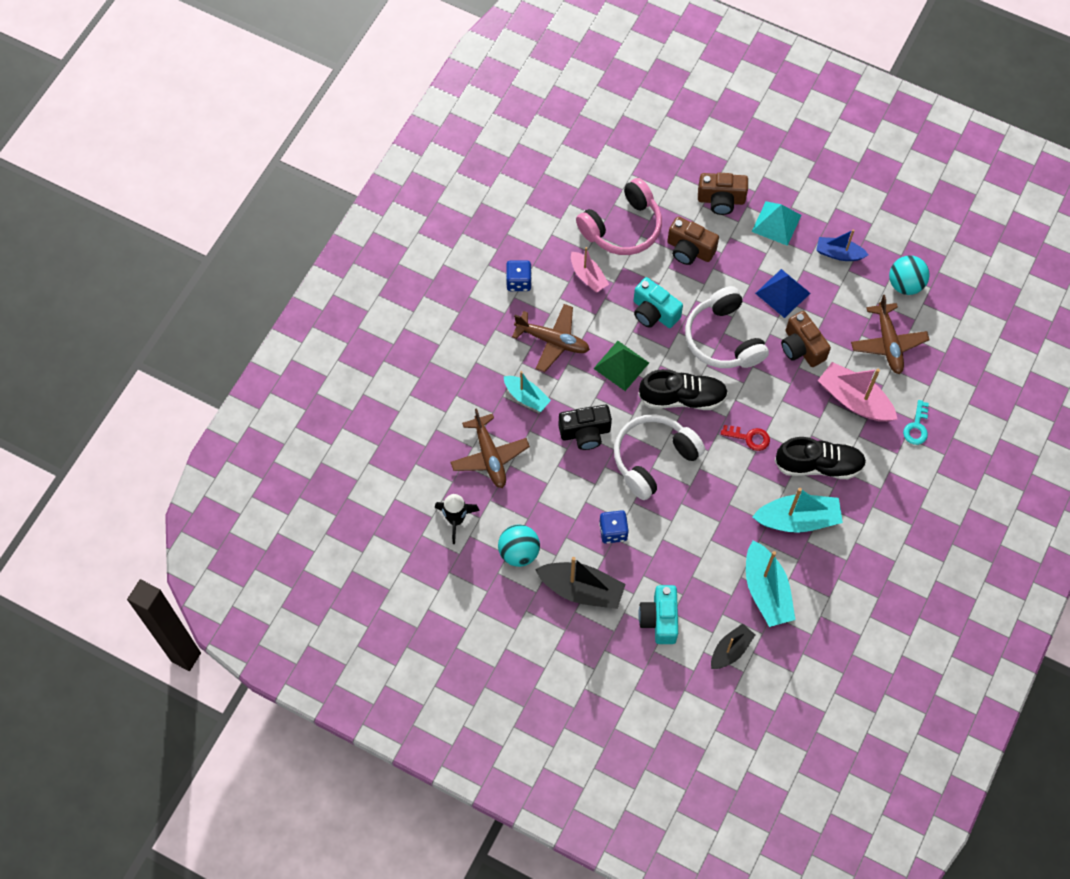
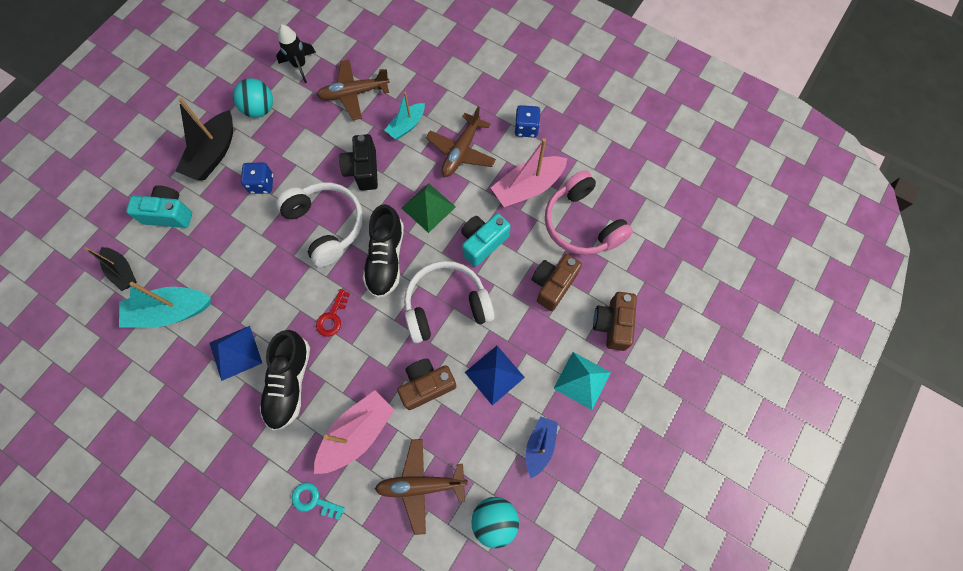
camera: 95 degrees right, 5 degrees up
(588, 276) = (528, 187): pink boat -> pink boat, size x1.60
(798, 519) = (235, 352): turquoise boat -> blue pyramid

